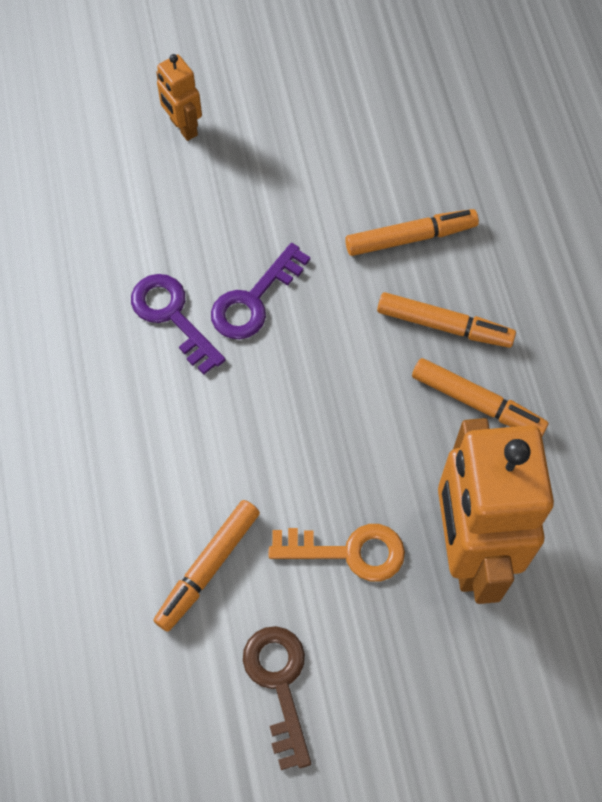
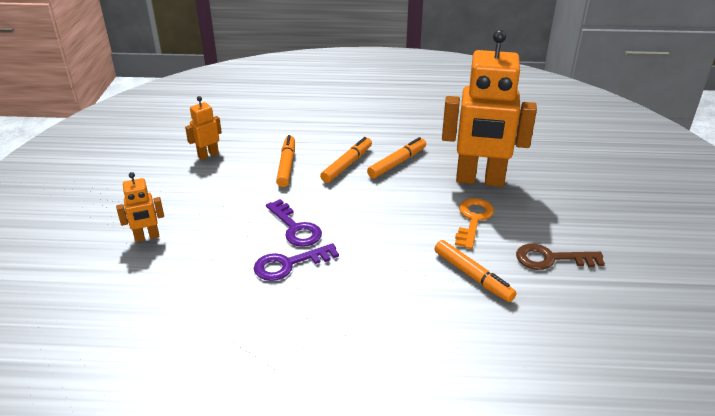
camera: 75 degrees left, 30 degrees down
(402, 119) = (208, 155): none -> orange robot

